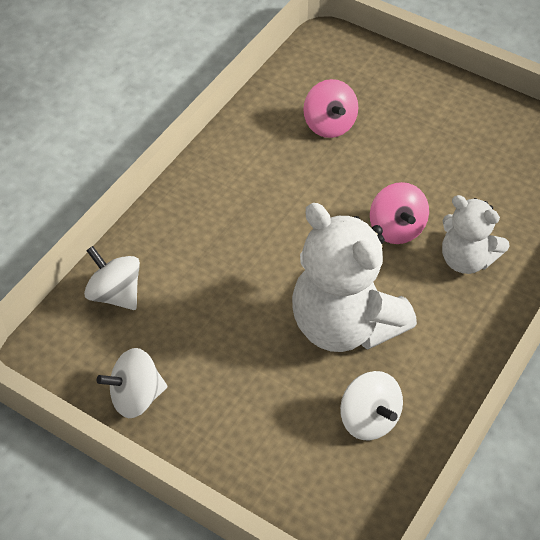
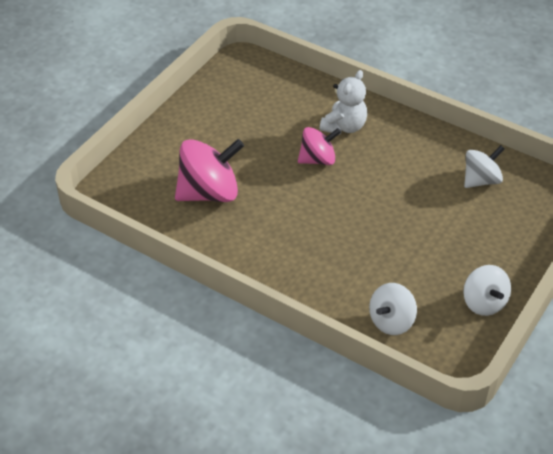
camera: 90 degrees left, 5 degrees down
(329, 125) = (209, 193): pink spinning top -> pink spinning top, size x1.62
(344, 325) = (406, 189): white teddy bear -> none

